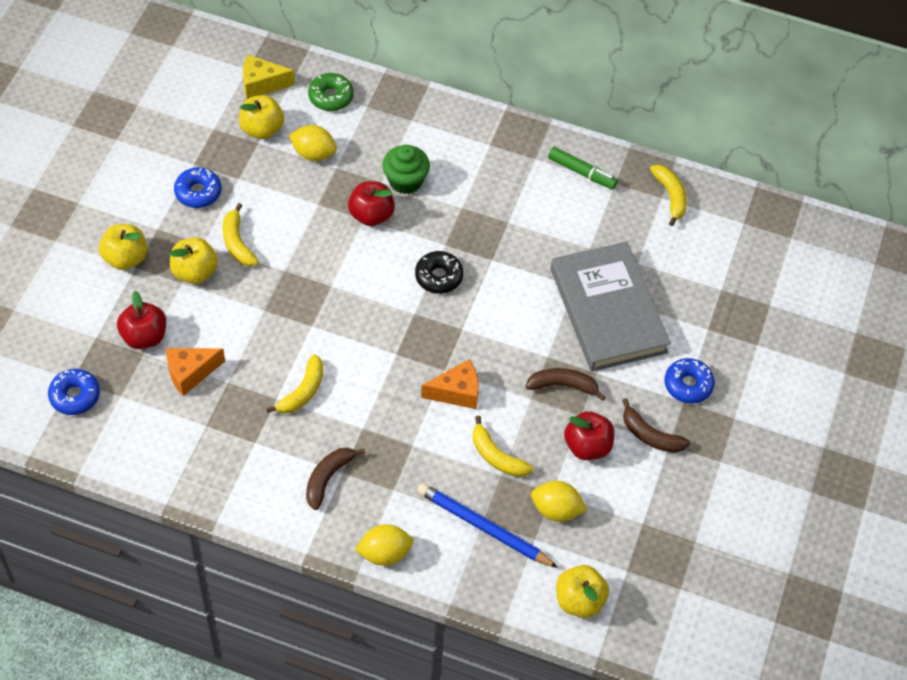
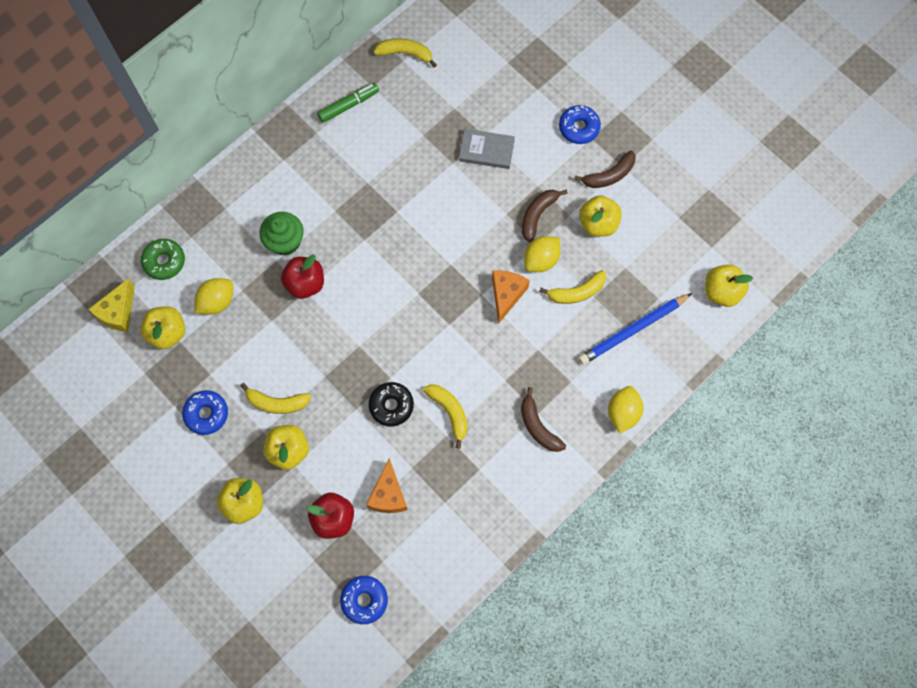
camera: 60 degrees left, 15 degrees up
(438, 277) = (393, 259): black donut -> black donut (391, 405)
(556, 510) = (641, 271): yellow lemon -> yellow lemon (541, 260)
(587, 446) = (598, 223): red apple -> yellow apple
(607, 310) = (486, 150): grey book -> grey book, size x0.47

